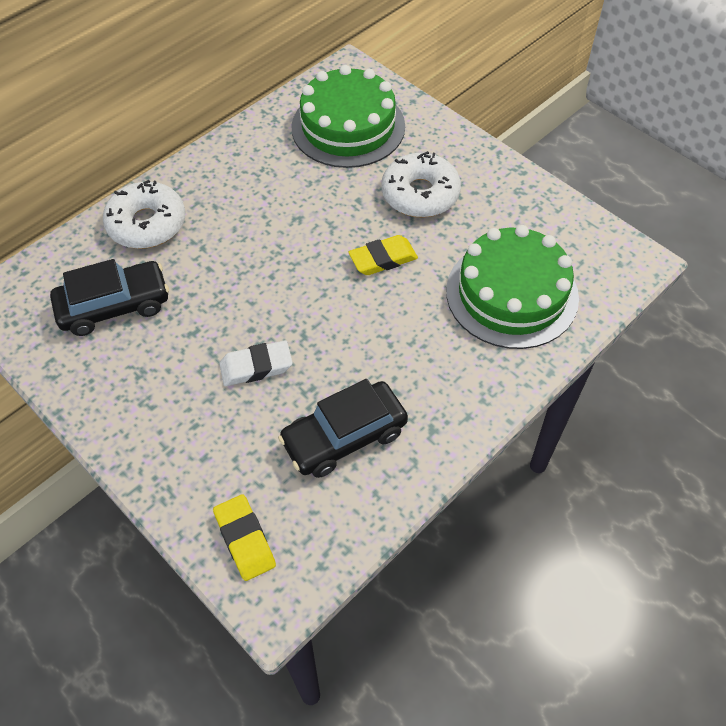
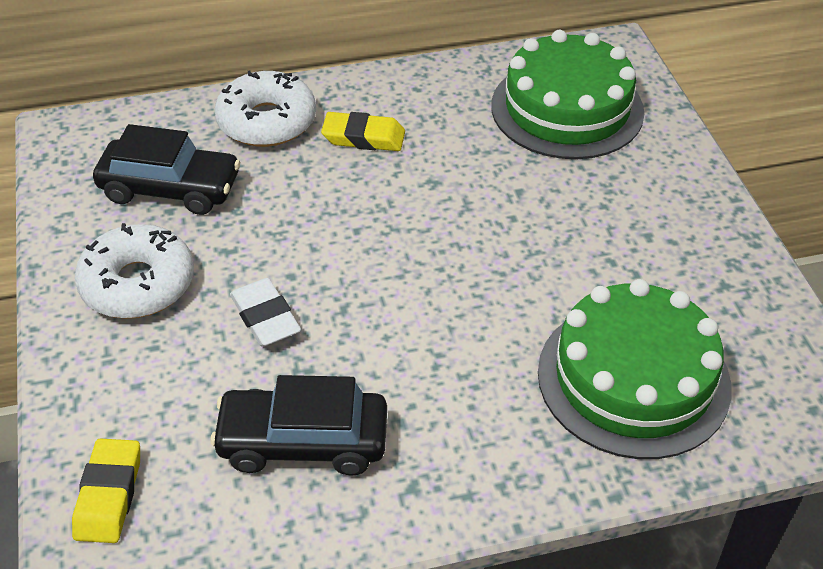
camera: 30 degrees right, 10 degrees down
(256, 367) = (265, 317): white eraser -> white eraser turned 45 degrees clockwise
(383, 259) = (499, 267): yellow eraser -> yellow eraser (363, 137)
(420, 194) = (600, 215): white donut -> white donut (138, 284)

